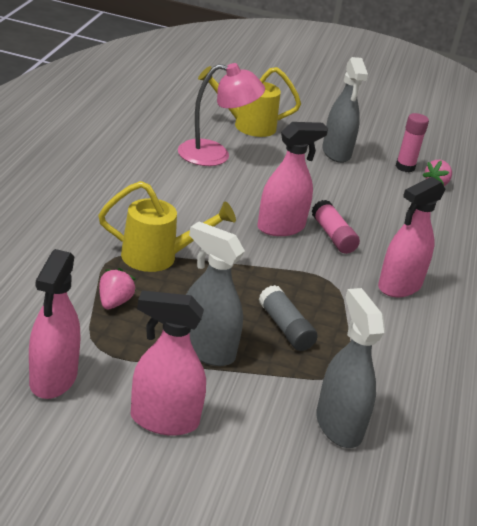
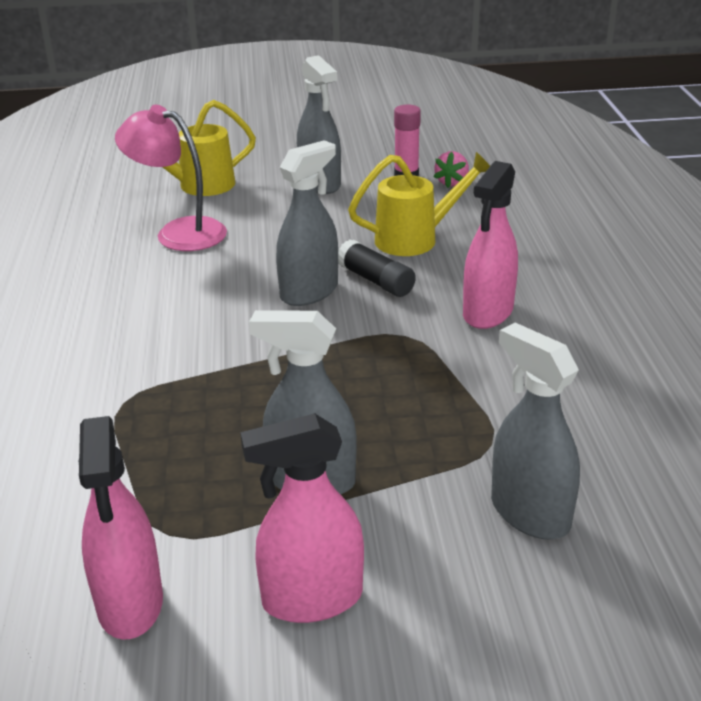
camera: 15 degrees left, 0 degrees up
(114, 302) = (156, 463): pink strawberry -> none
(158, 257) = (180, 382): yellow watering can -> yellow watering can (415, 239)
(215, 155) = (178, 232): pink lamp -> pink lamp turned 135 degrees counterclockwise
(281, 227) = (309, 292): pink spray bottle -> grey spray bottle
(285, 328) = (389, 414): grey glue stick -> none
(333, 236) = (375, 281): pink glue stick -> black glue stick

